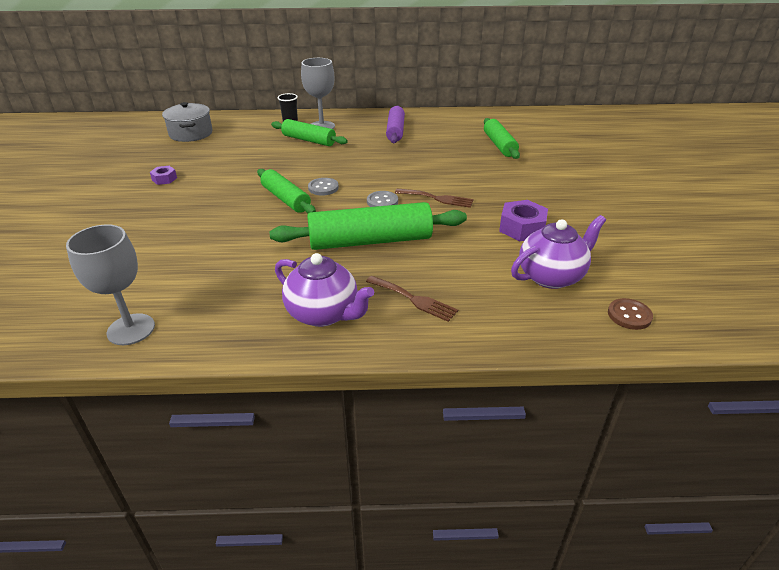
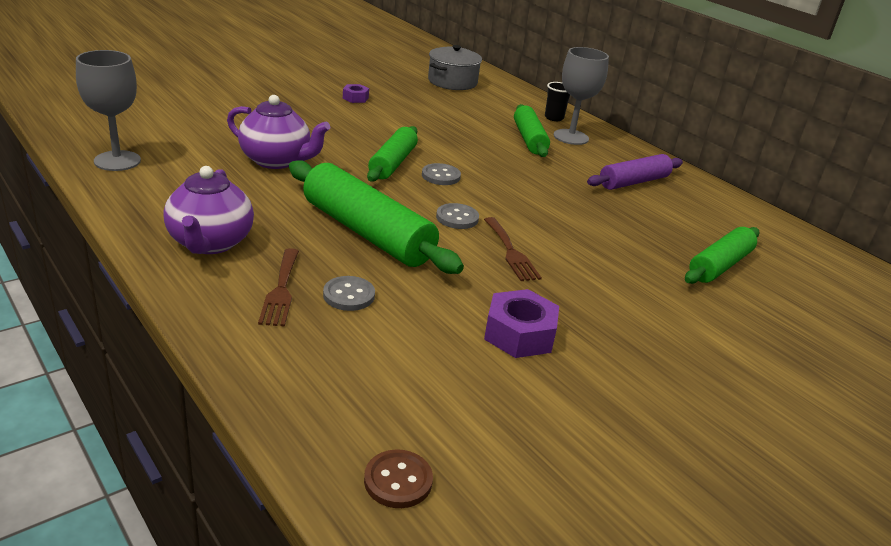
camera: 50 degrees right, 5 degrees down
(440, 273) = (349, 295): none -> grey button
(551, 276) = (427, 385): purple teapot -> purple teapot (277, 161)

